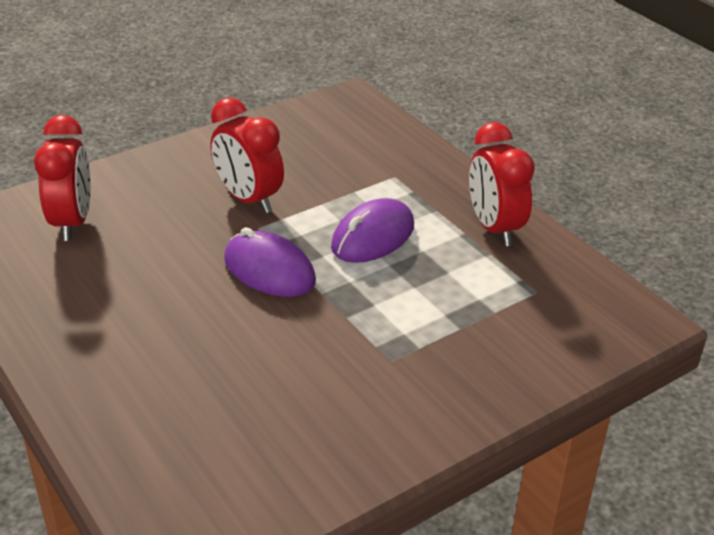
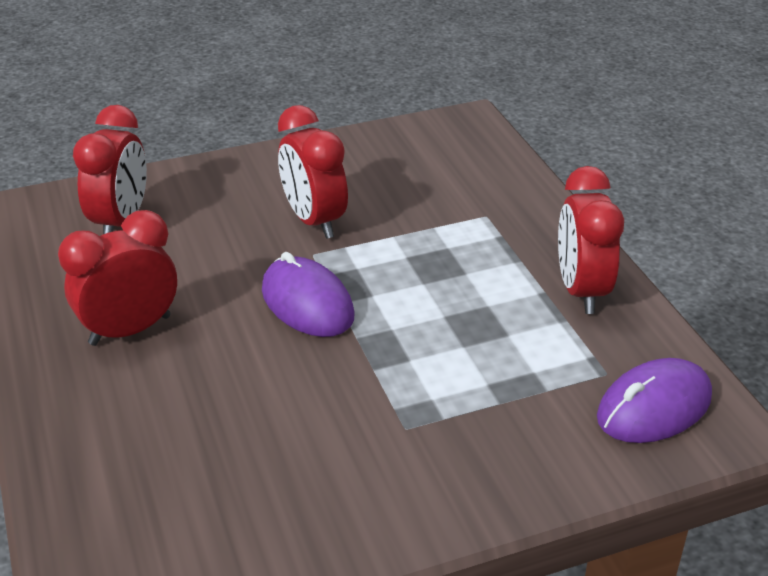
camera: 15 degrees right, 0 degrees up
(119, 315) = (130, 330): none -> red clock
(373, 237) = (436, 281): purple mouse -> purple mouse (654, 407)

